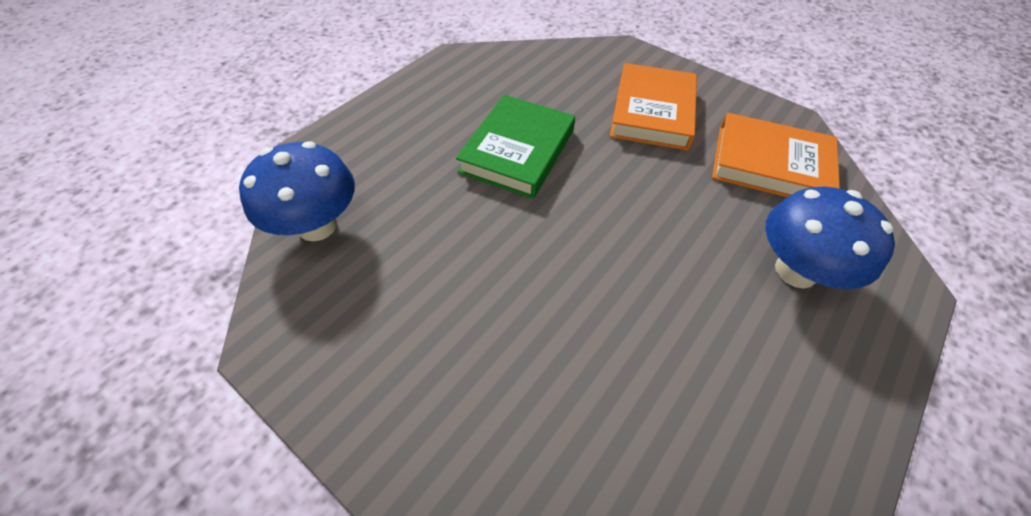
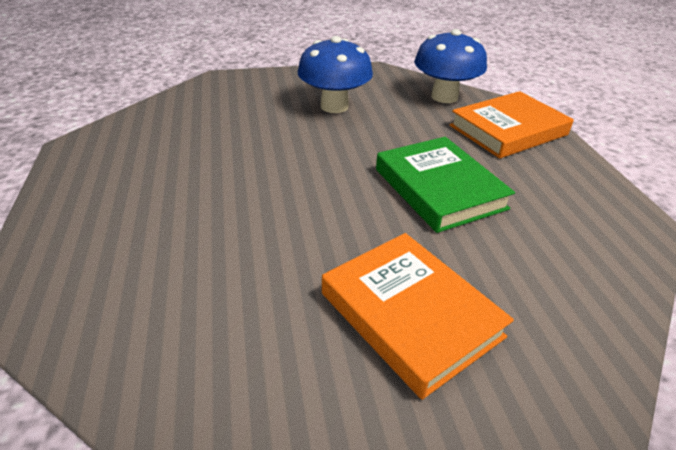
camera: 130 degrees right, 15 degrees down
(770, 165) = (222, 345): orange book -> orange book (508, 130)
(796, 271) = (136, 246): blue mushroom -> blue mushroom (334, 106)

